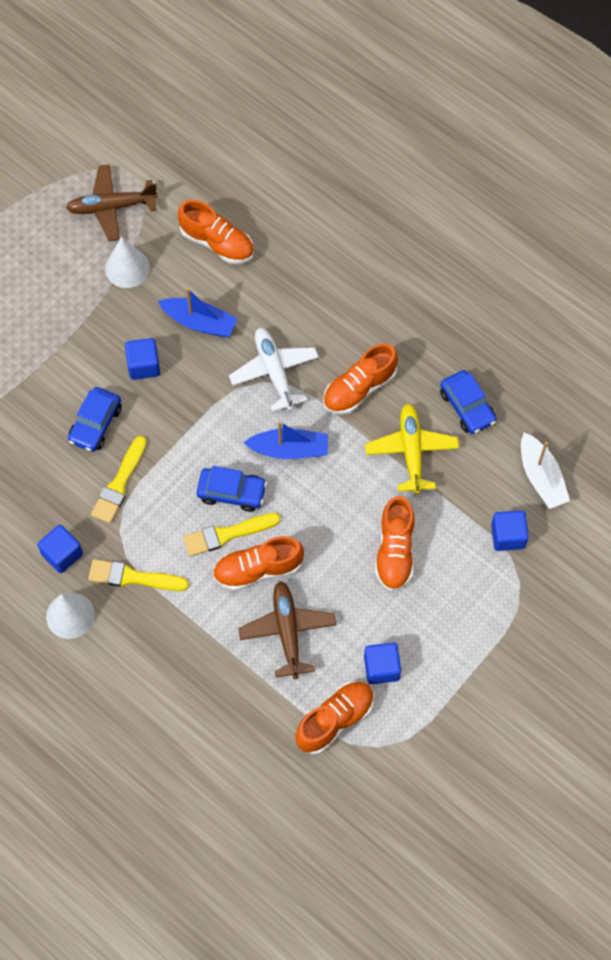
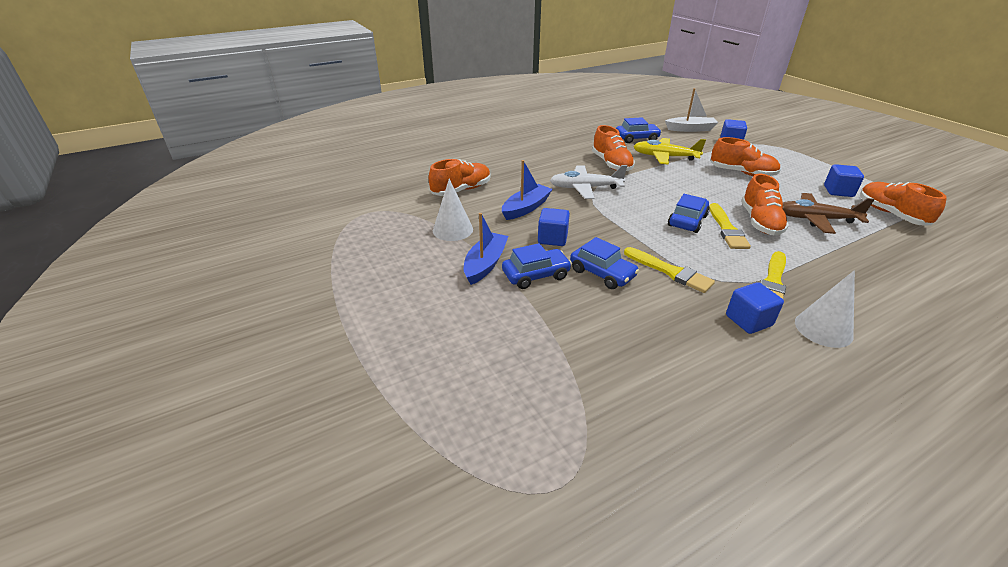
camera: 70 degrees left, 30 degrees down
(73, 368) = (536, 275): none -> blue car
(111, 207) = (388, 227): brown plane -> none
(289, 449) = (653, 193): blue boat -> blue boat (485, 264)

